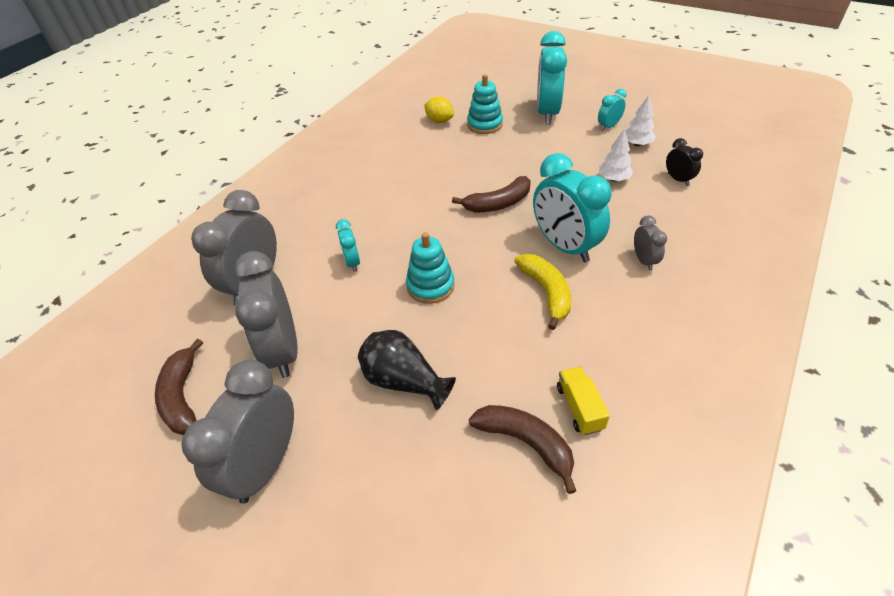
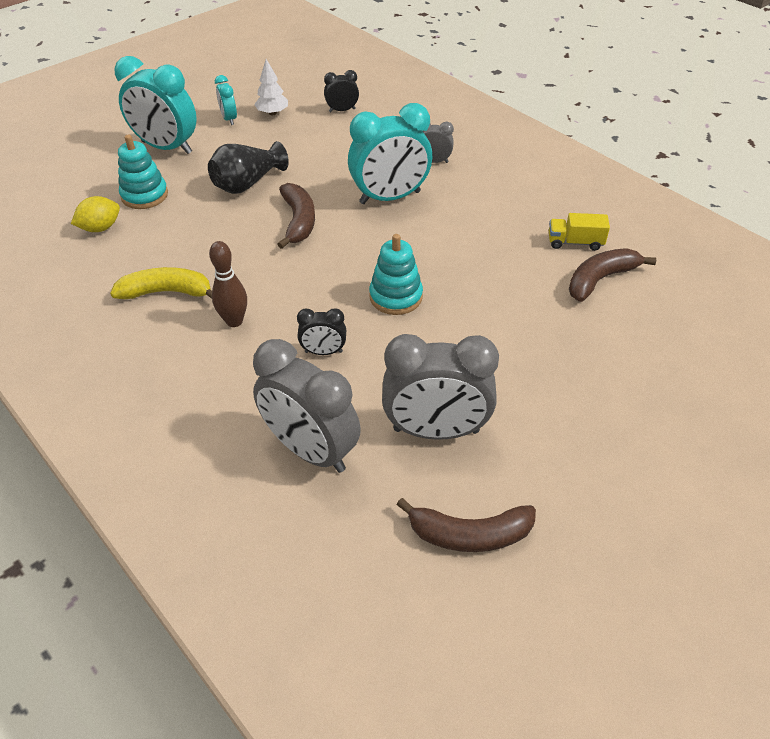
camera: 75 degrees left, 0 degrees up
(265, 464) = (582, 458): grey clock -> none
(352, 262) = (323, 352): turquoise clock -> black clock
(370, 208) = (234, 321): none -> brown bowling pin
(404, 381) = (513, 340): black vase -> black vase (247, 184)
(546, 292) = (443, 225): yellow banana -> yellow banana (167, 292)
(613, 179) = (314, 142): white tree -> none

